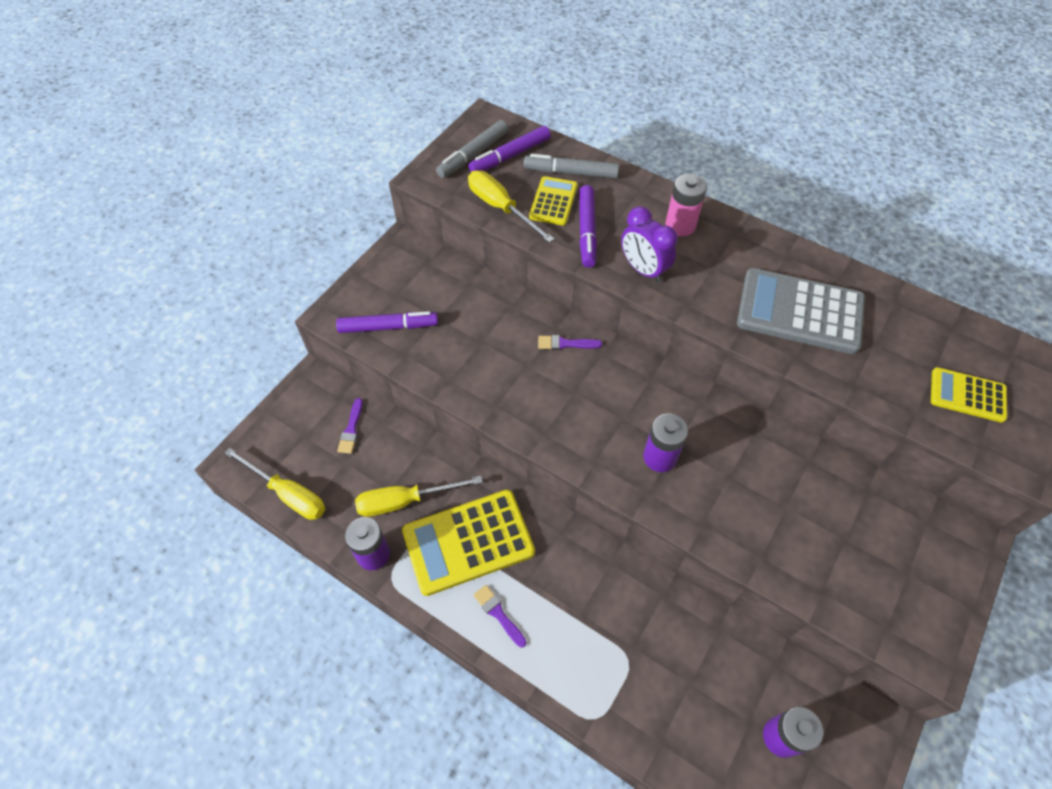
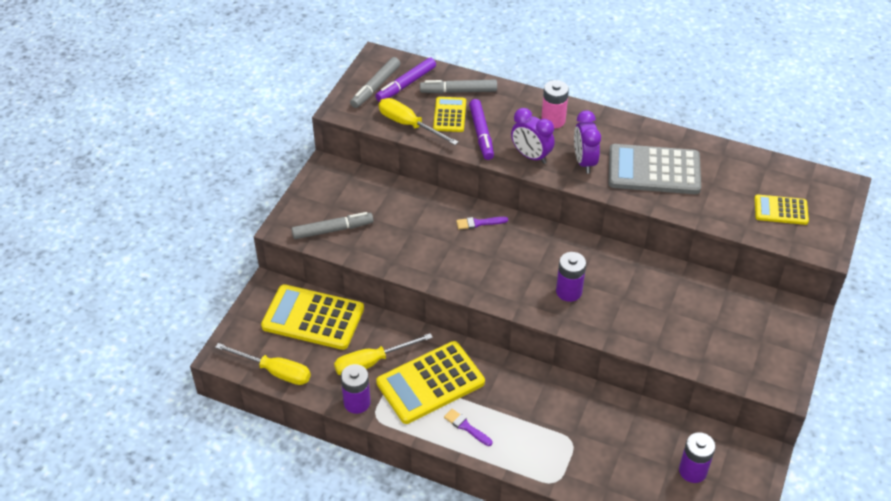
camera: 10 degrees left, 10 degrees down
(351, 429) = (313, 318): purple brush -> yellow calculator
(388, 327) = (332, 230): purple marker -> grey marker
(710, 287) = (584, 162): none -> purple clock

